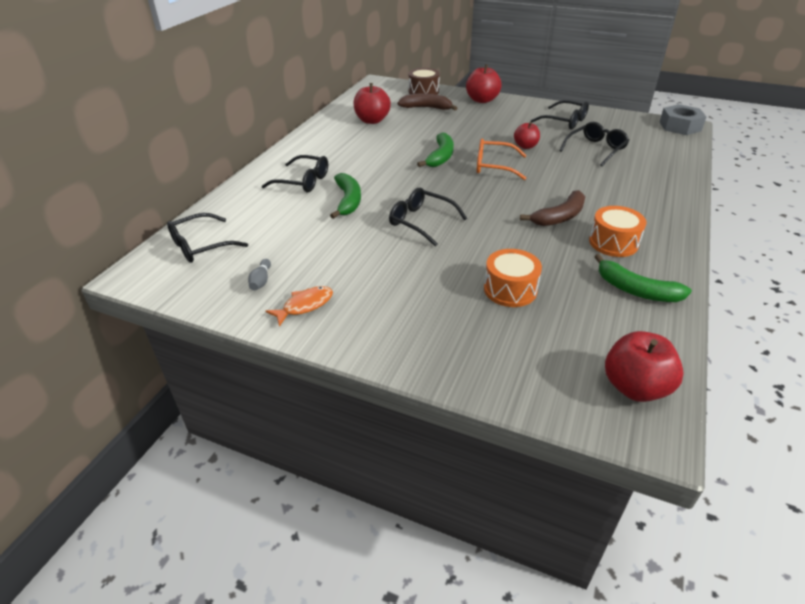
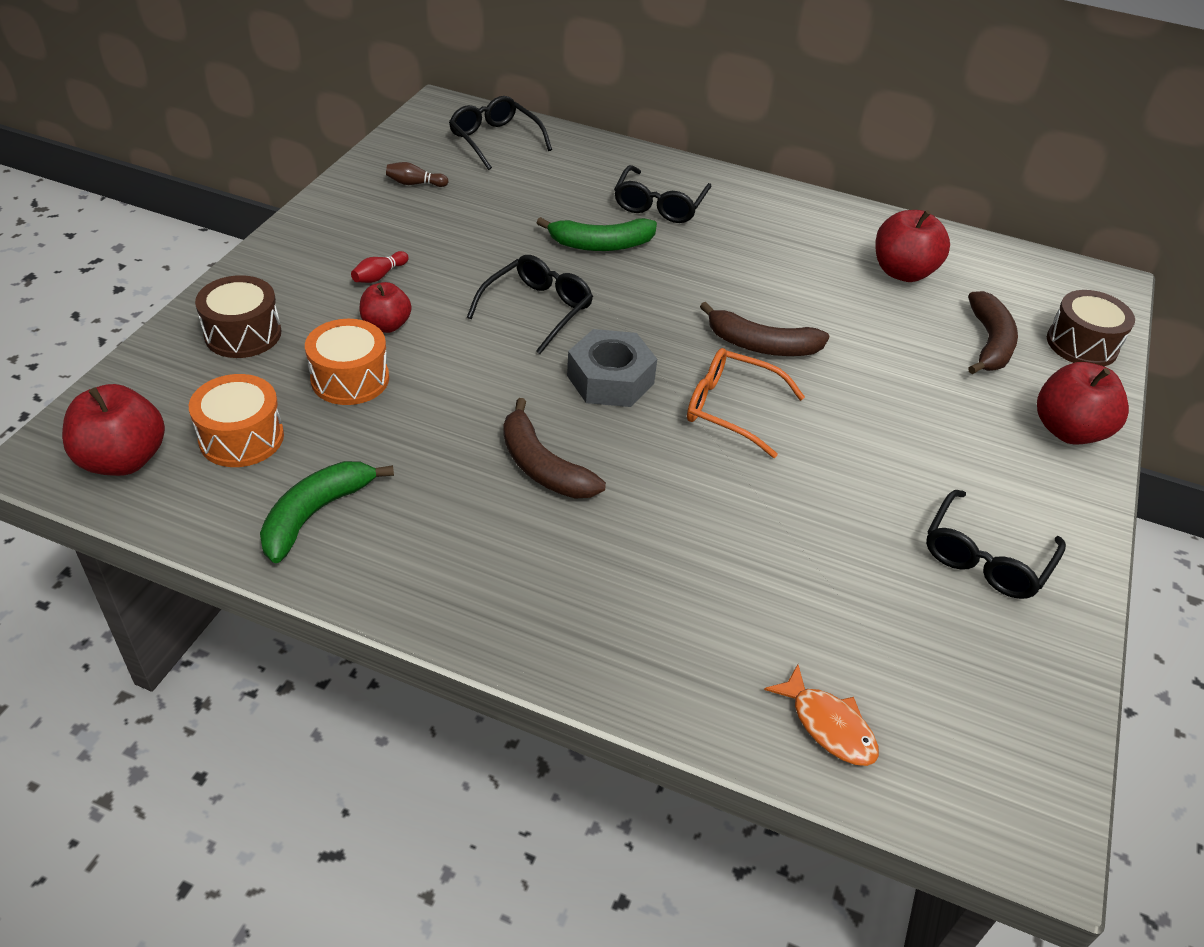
camera: 85 degrees right, 5 degrees up
(261, 281) = (415, 183): grey bowling pin -> brown bowling pin
(305, 305) = (359, 214): orange fish -> orange fish (828, 725)
(390, 287) = (379, 276): none -> red bowling pin
(440, 157) = (761, 345): green banana -> brown banana
(474, 348) = (243, 334): none -> brown drum
(494, 166) = (731, 409): orange glasses -> orange glasses turned 75 degrees counterclockwise
(525, 146) = (829, 466): red apple -> red apple (386, 325)
(595, 149) = (835, 582): black glasses -> none
(613, 242) = (452, 519): orange drum -> orange drum (241, 438)
(680, 126) = (1028, 815): grey nut -> grey nut (610, 379)

